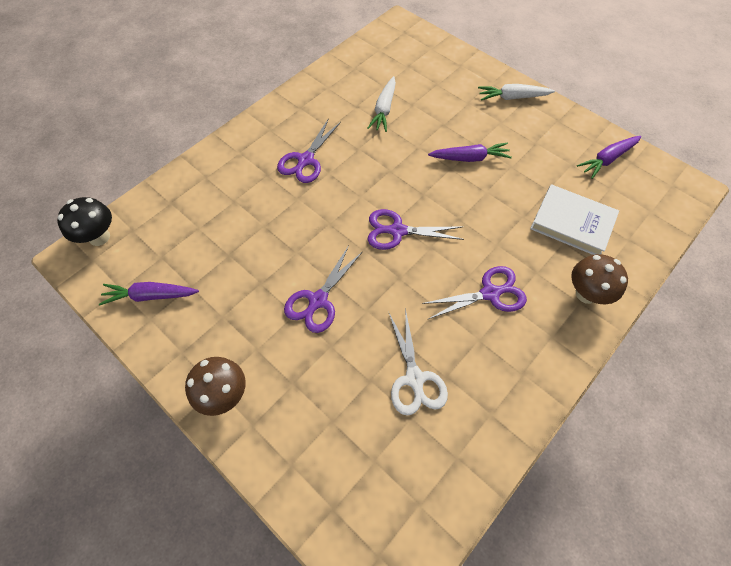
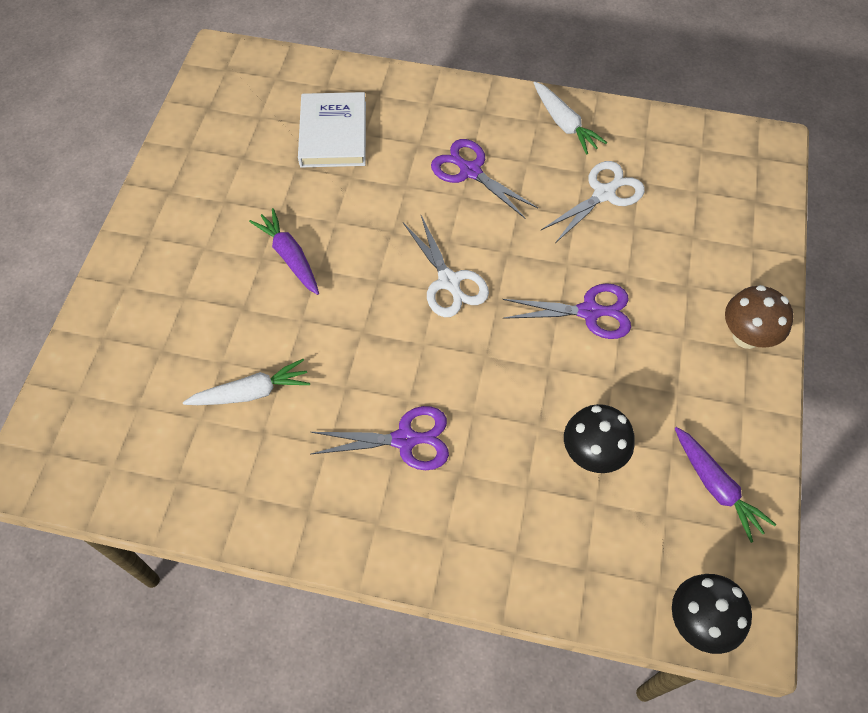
camera: 120 degrees left, 0 degrees up
(225, 243) = (592, 454): none -> black mushroom
(397, 231) = (449, 282): purple scissors -> white scissors
(512, 97) = (147, 251): white carrot -> white carrot (564, 124)
(586, 293) = (417, 101): brown mushroom -> none
(607, 159) = (216, 129): purple carrot -> none

